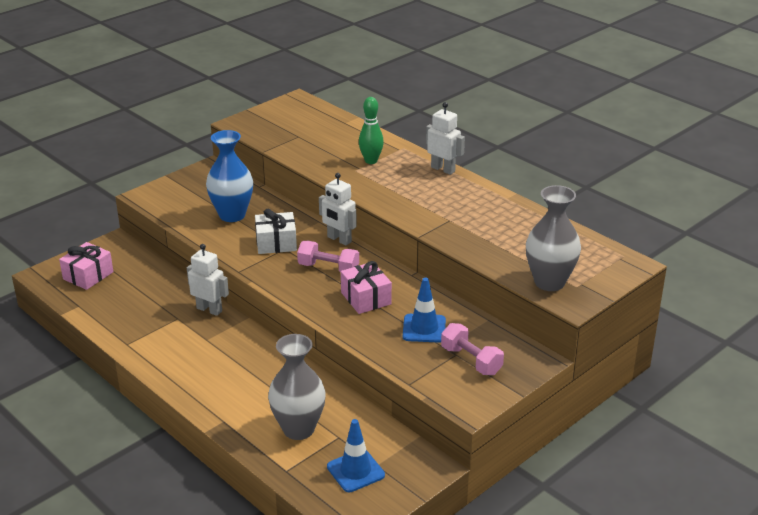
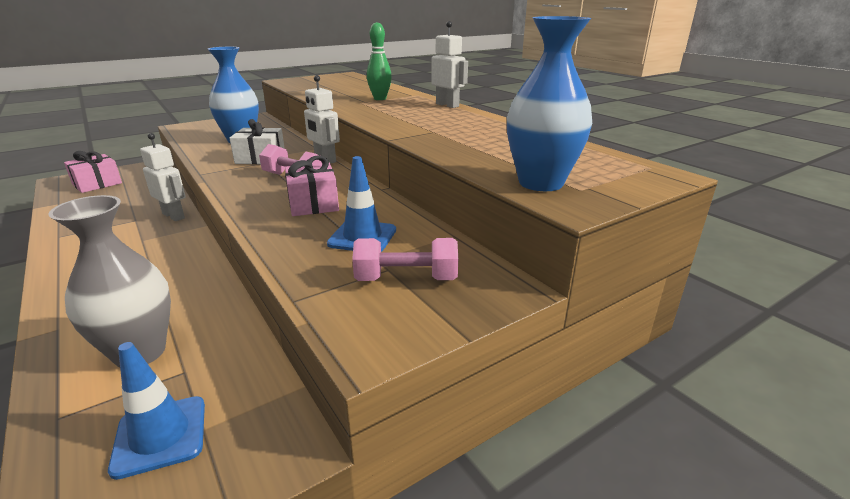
camera: 10 degrees right, 5 degrees down
(471, 360) = (406, 279): pink dumbbell -> pink dumbbell turned 60 degrees counterclockwise
(549, 282) = (540, 183): grey vase -> blue vase

